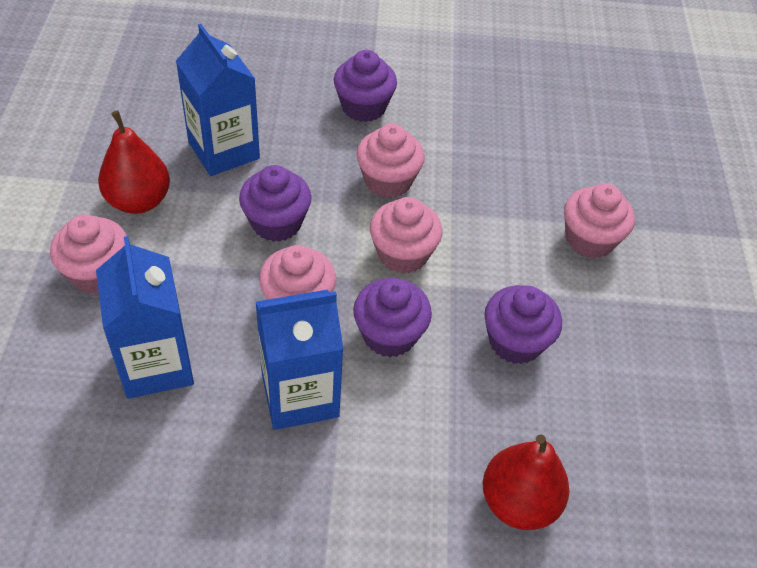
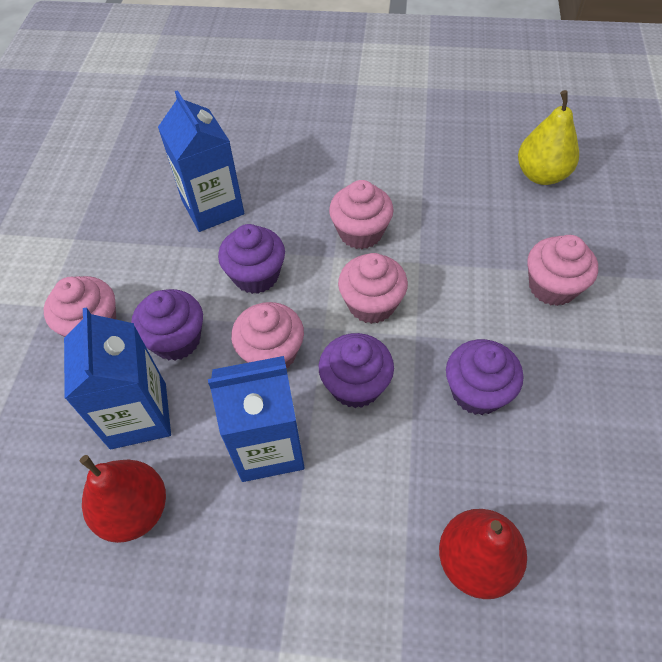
camera: 10 degrees right, 5 degrees up
(139, 201) = (134, 257): red pear -> red pear (135, 510)
(363, 107) = (341, 162): purple cupcake -> purple cupcake (176, 340)
(576, 127) = (541, 175): none -> yellow pear

